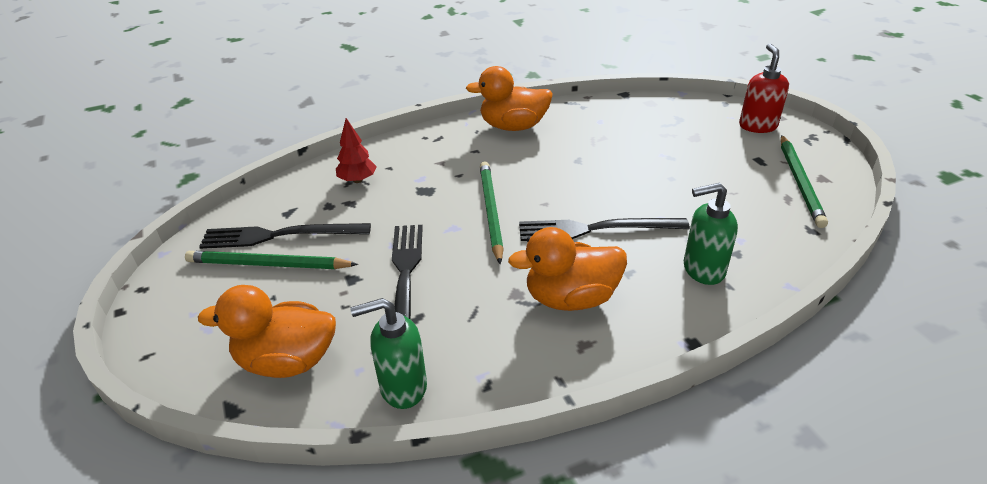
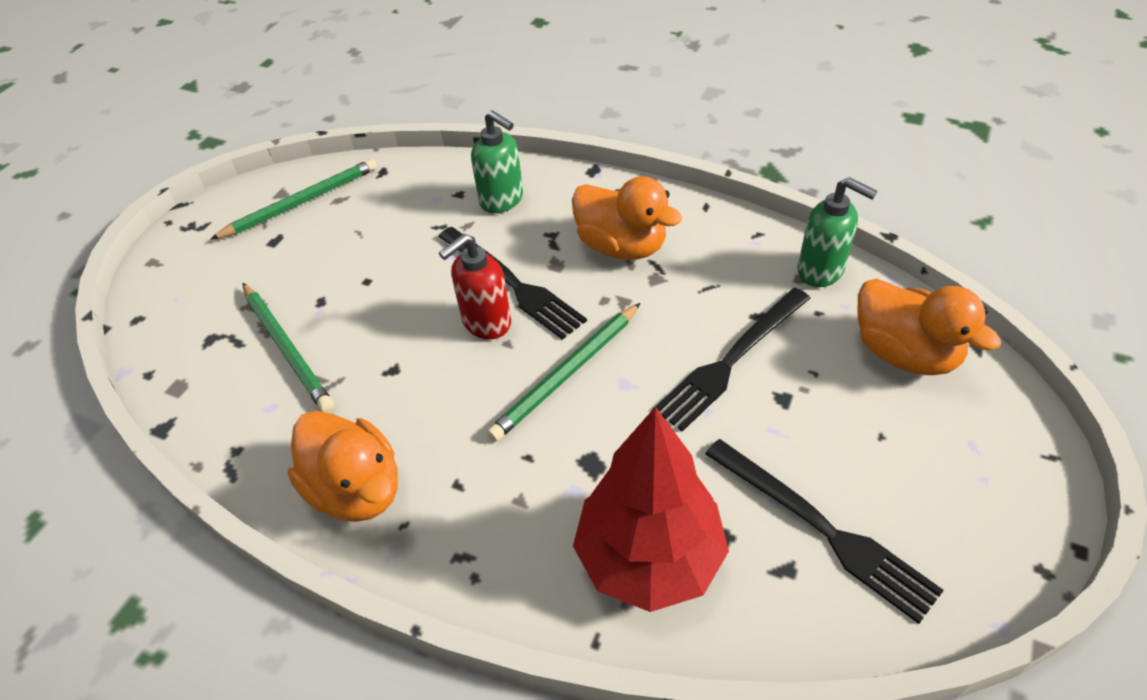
camera: 130 degrees left, 10 degrees up
(268, 265) = (863, 488): green pencil -> green pencil (287, 348)
(357, 180) = (649, 558): red tree -> red tree, size x2.08
(757, 126) = (188, 270): red soap dispenser -> red soap dispenser (486, 322)

